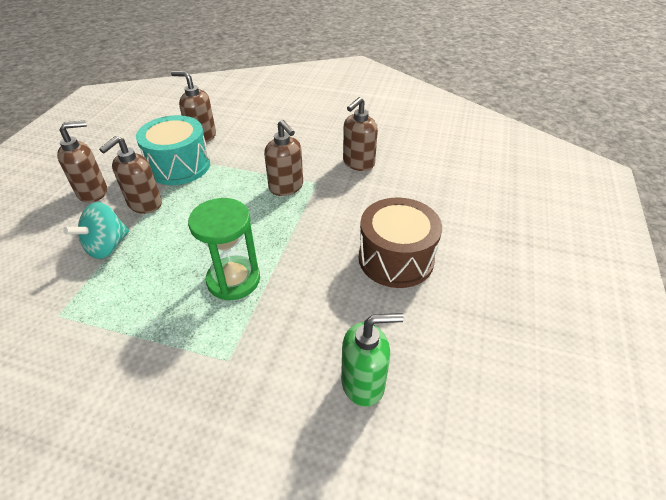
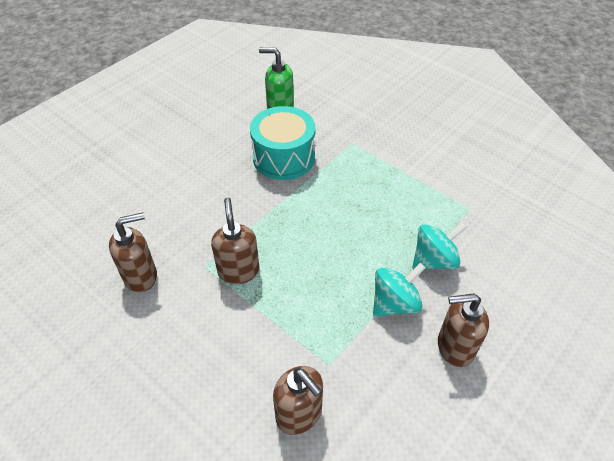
camera: 155 degrees left, 5 degrees up
(144, 204) = (395, 303): brown soap dispenser -> turquoise spinning top
(179, 166) = (345, 357): turquoise drum -> turquoise drum (284, 157)
(233, 280) = (330, 191): green hourglass -> none
(396, 259) = (200, 165): brown drum -> none

